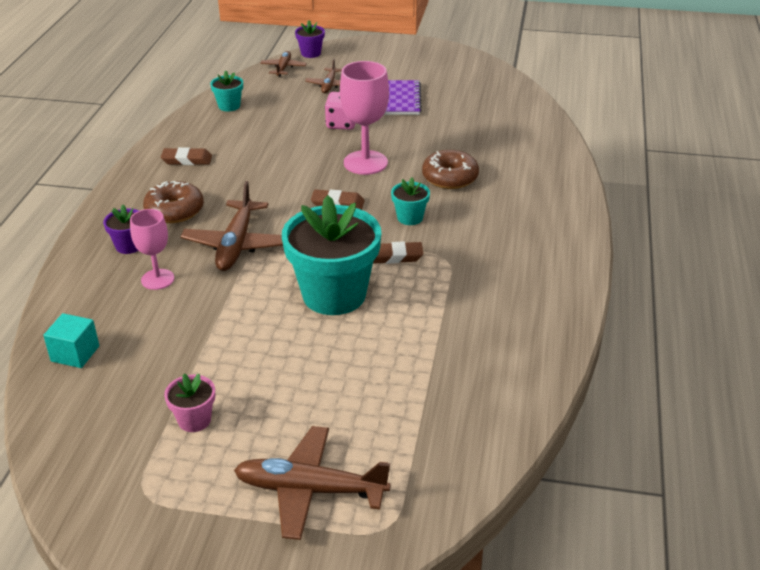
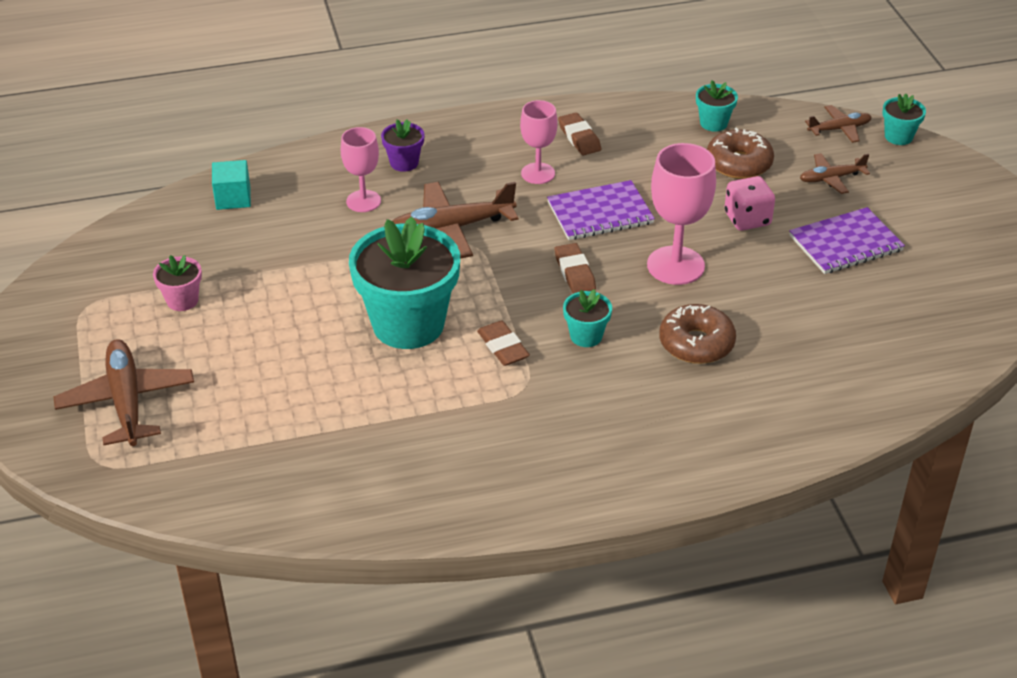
camera: 65 degrees right, 5 degrees up
(174, 210) = (481, 166): brown donut -> brown donut (739, 163)
(210, 188) = (538, 173): none -> pink goblet
(282, 175) = (600, 213): none -> purple notebook
(311, 53) = (898, 136): purple flower pot -> turquoise flower pot

